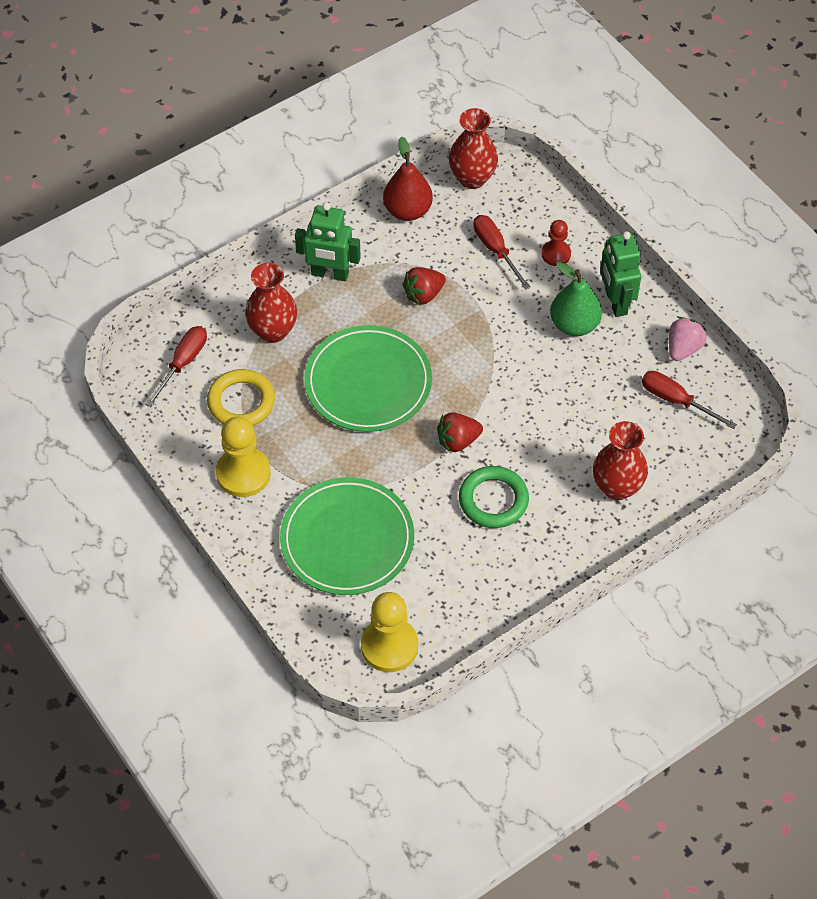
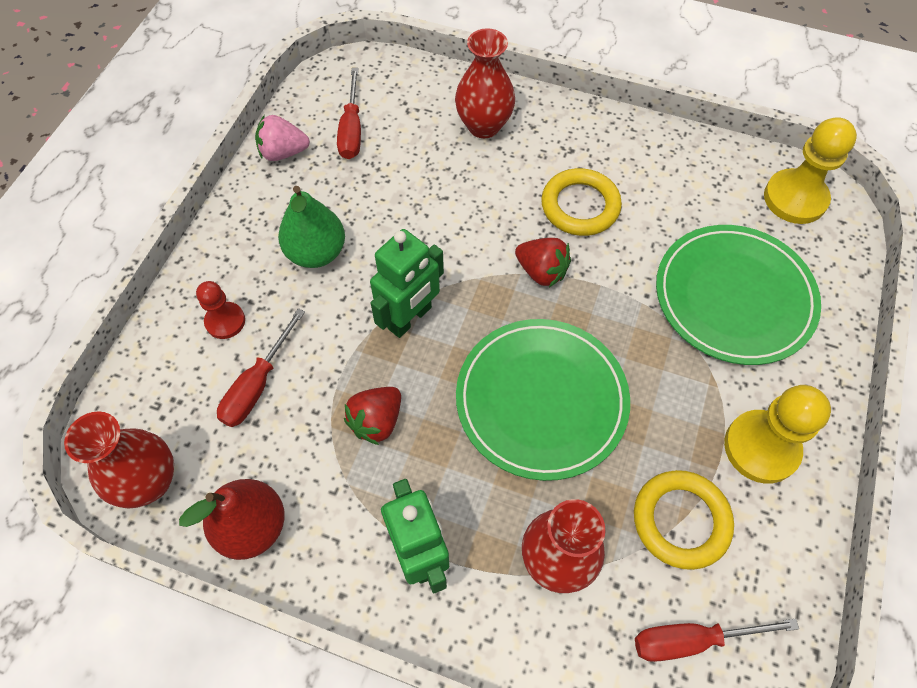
camera: 125 degrees left, 5 degrees up
(423, 294) = (376, 421): red strawberry -> red strawberry turned 105 degrees clockwise
(493, 500) = (580, 206): green ring -> yellow ring
(615, 302) = (260, 233): green robot -> green robot (410, 318)

